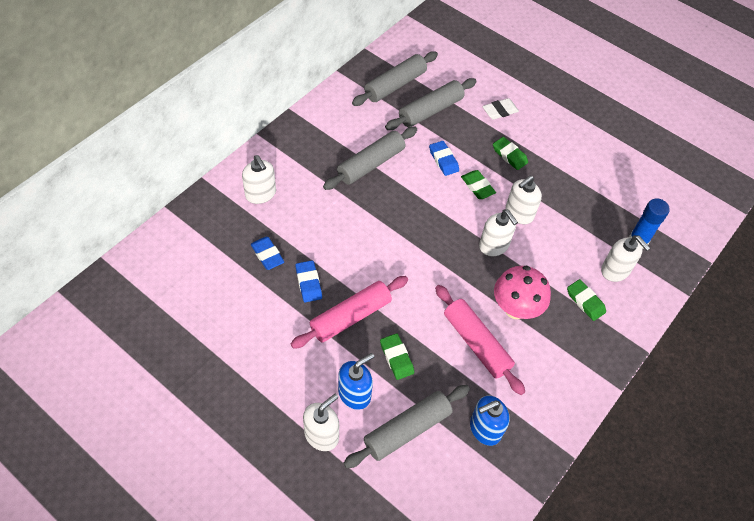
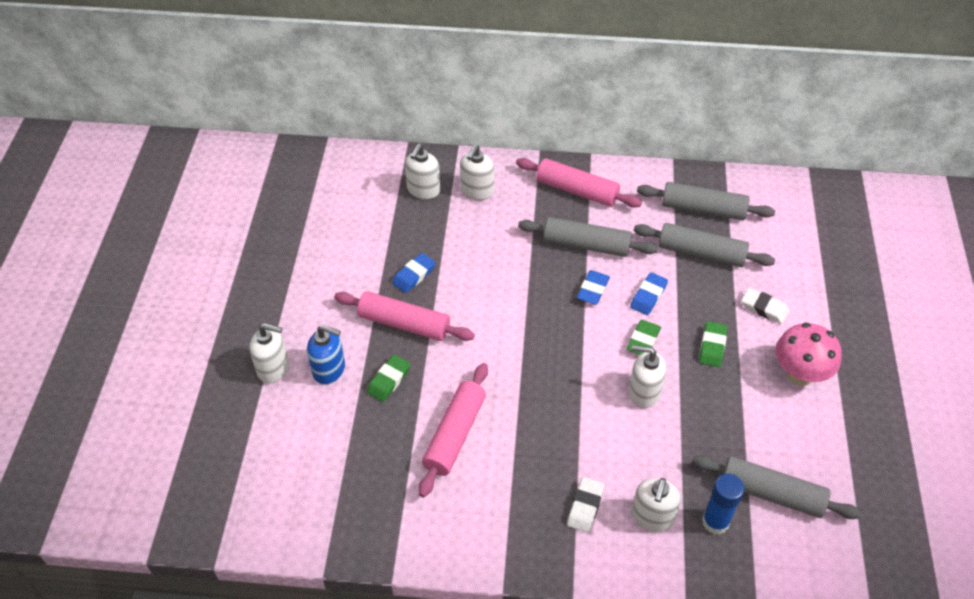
camera: 60 degrees right, 5 degrees down
(267, 255) = (418, 232): blue eraser -> blue eraser (593, 290)
(316, 138) = (576, 191): none -> pink rolling pin
(407, 430) = (322, 427): grey rolling pin -> grey rolling pin (771, 494)
(485, 429) = (367, 489): blue soap dispenser -> none
(494, 246) = (582, 391): white soap dispenser -> white soap dispenser (423, 190)
(515, 309) = (522, 448): pink mushroom -> pink mushroom (799, 374)
(585, 302) = (585, 507): green eraser -> white eraser

